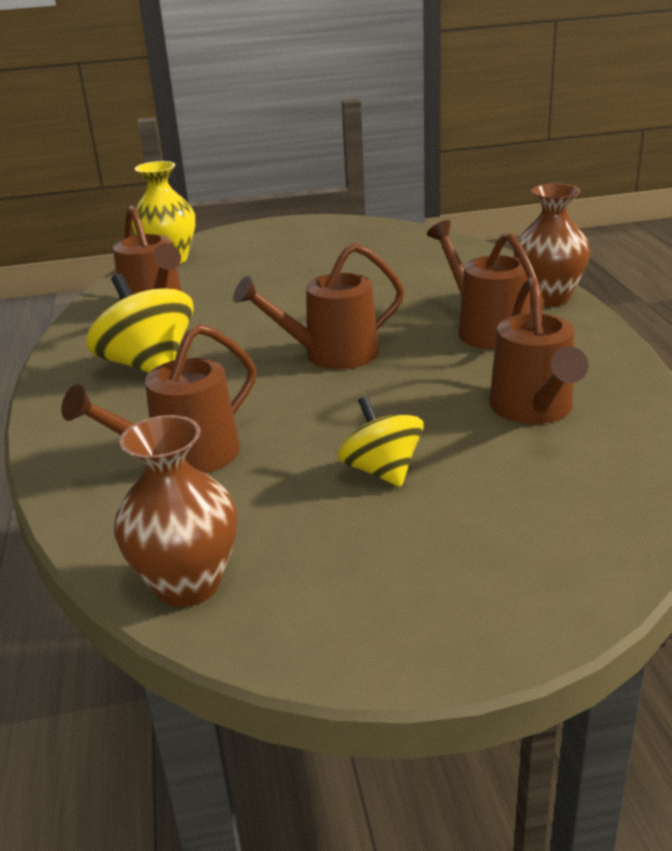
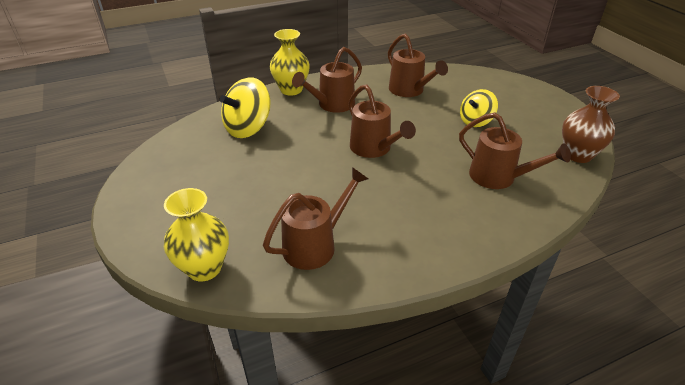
camera: 105 degrees left, 10 degrees up
(148, 365) = (410, 220): yellow spinning top -> yellow spinning top (248, 128)
(534, 410) = (410, 91): brown watering can -> brown watering can turned 75 degrees clockwise
(548, 298) = (291, 90): brown vase -> yellow vase

